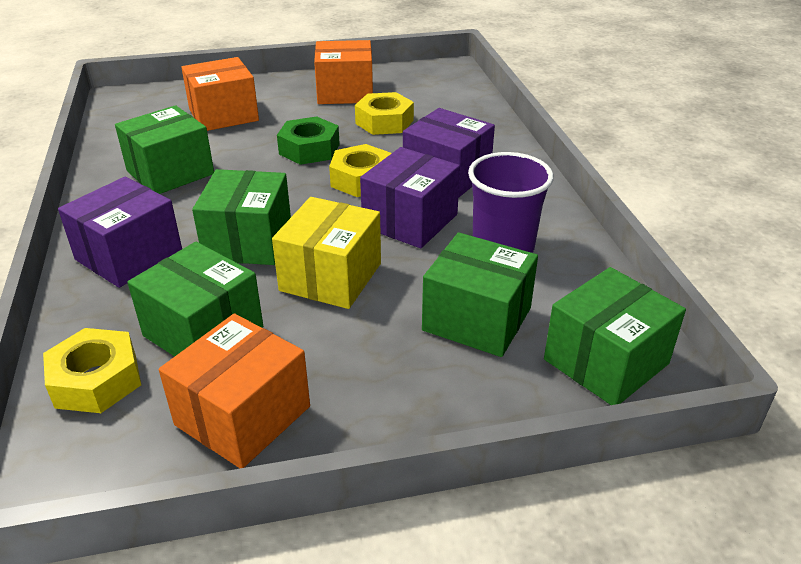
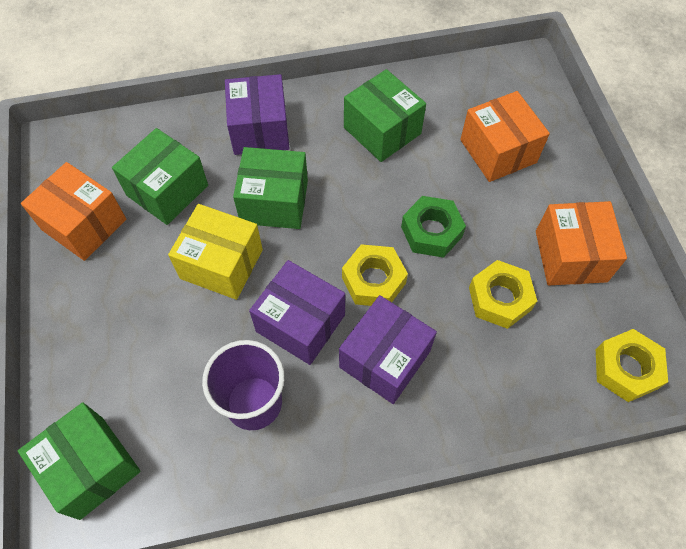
camera: 90 degrees right, 25 degrees up
(96, 380) = (129, 143): yellow nut -> yellow nut (626, 369)
(129, 255) = (260, 130): purple box -> purple box turned 45 degrees clockwise
(477, 319) = (156, 371): green box -> none

